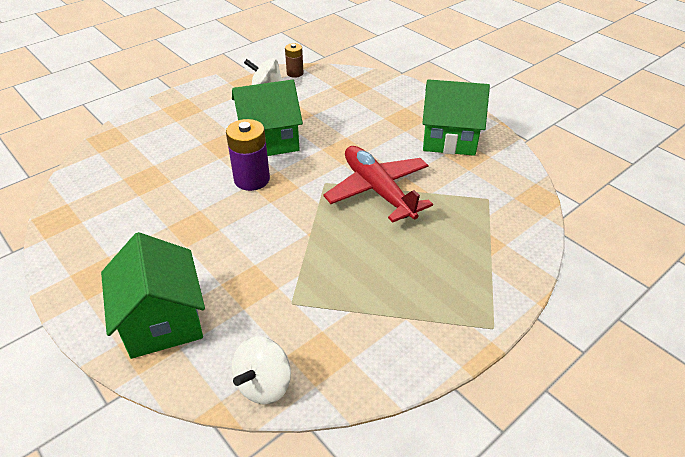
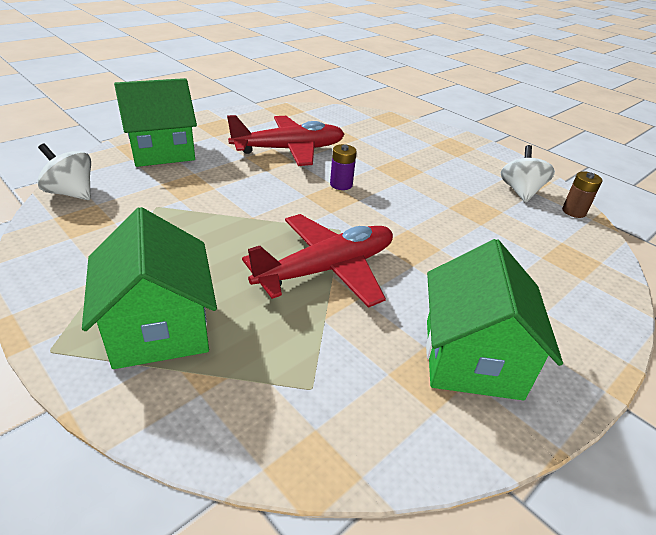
camera: 85 degrees right, 5 degrees down
(174, 213) = (289, 150): none -> red plane
(252, 179) = (341, 184): purple battery -> purple battery, size x0.59
(269, 140) = (413, 194): green house -> green house (159, 327)

